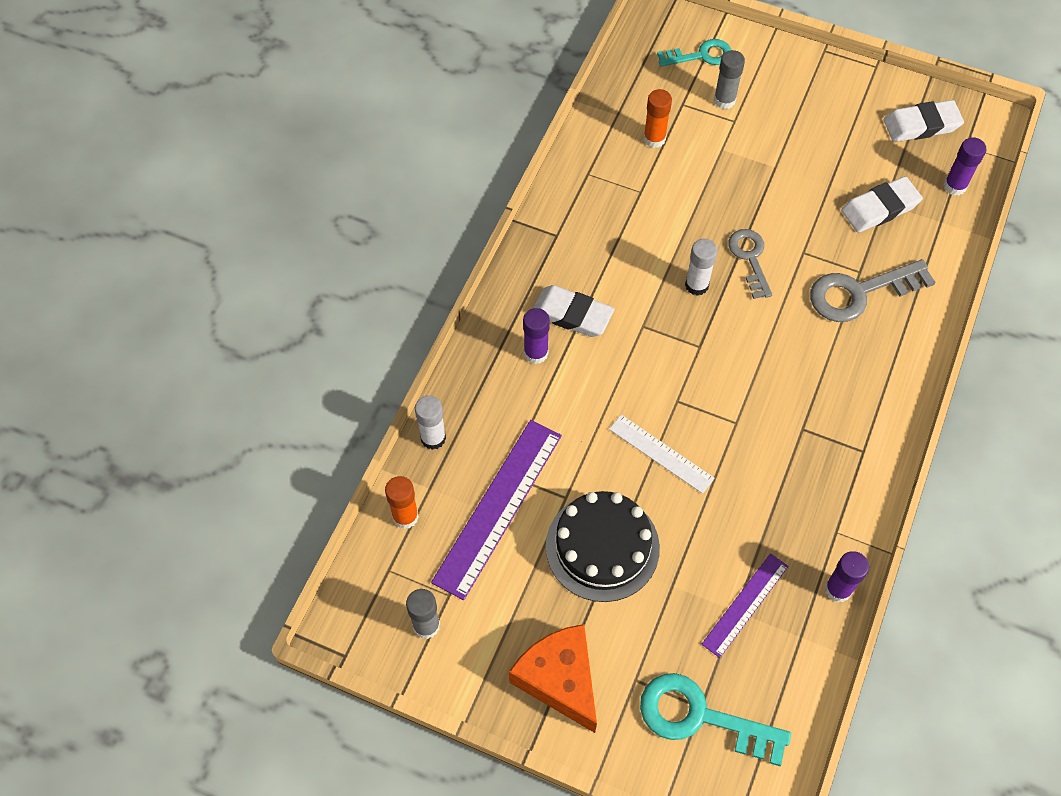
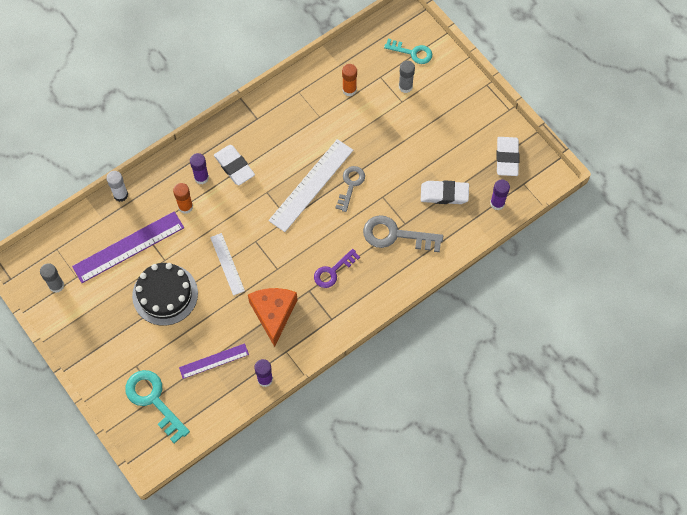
camera: 30 degrees right, 5 degrees up
(405, 516) = (81, 227): orange glue stick -> orange glue stick (185, 207)
(559, 679) = (100, 346): orange cheese -> orange cheese (273, 314)
(696, 285) = (311, 185): white glue stick -> white ruler
(815, 385) = (333, 271): none -> purple key
(921, 125) = (507, 158): white eraser -> white eraser turned 75 degrees clockwise

